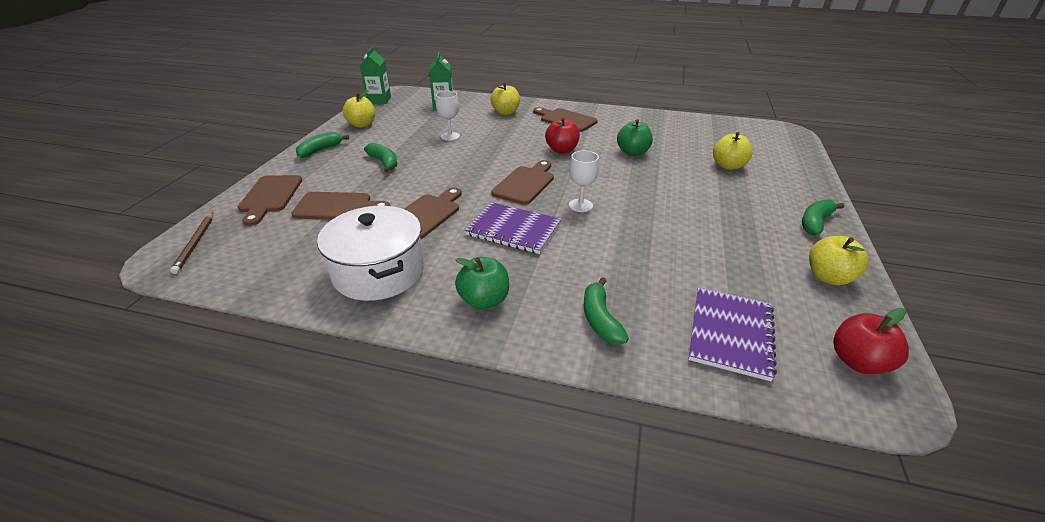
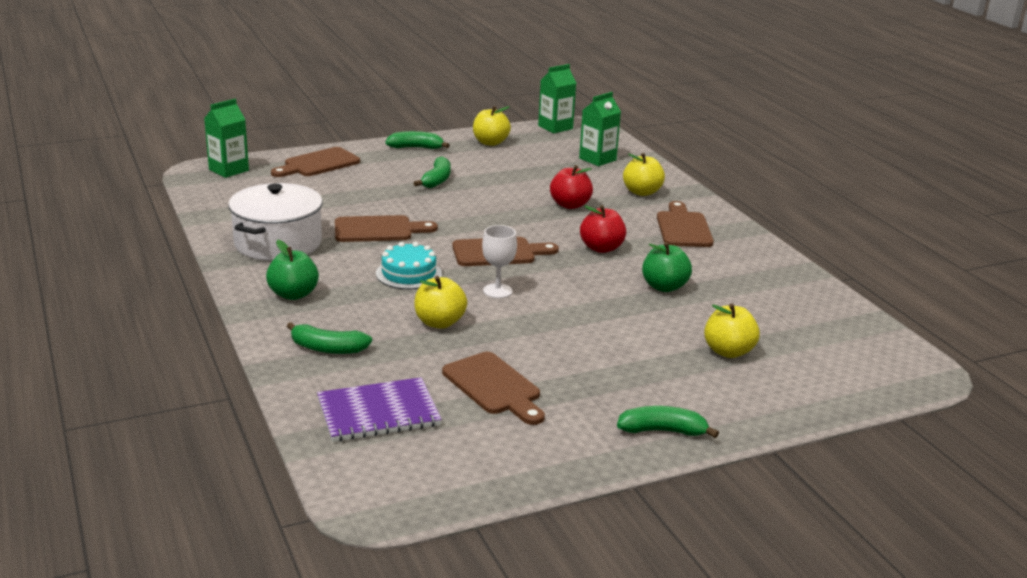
camera: 50 degrees right, 10 degrees down
(195, 244) = (228, 170): brown pencil -> green carton
(337, 207) = (340, 193): brown cutting board -> brown cutting board (494, 387)
(450, 136) = (536, 187): white goblet -> none
(513, 229) = (408, 273): purple notebook -> turquoise cake
(600, 319) = (327, 348): green banana -> green banana turned 120 degrees counterclockwise
(828, 277) = (545, 453): yellow apple -> yellow apple (439, 322)
(858, 361) = (411, 484): red apple -> red apple (570, 205)

